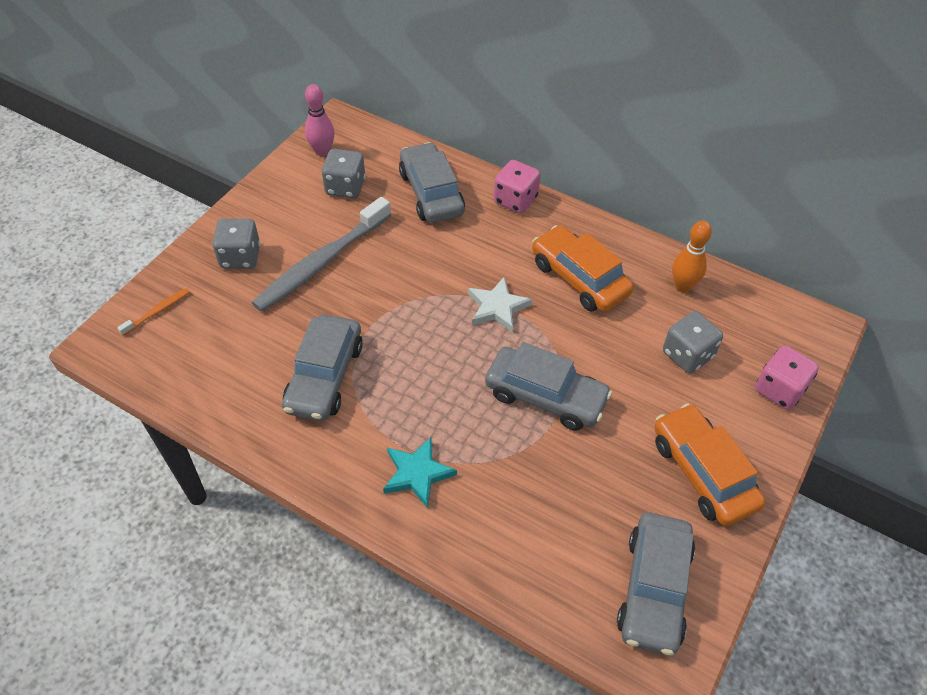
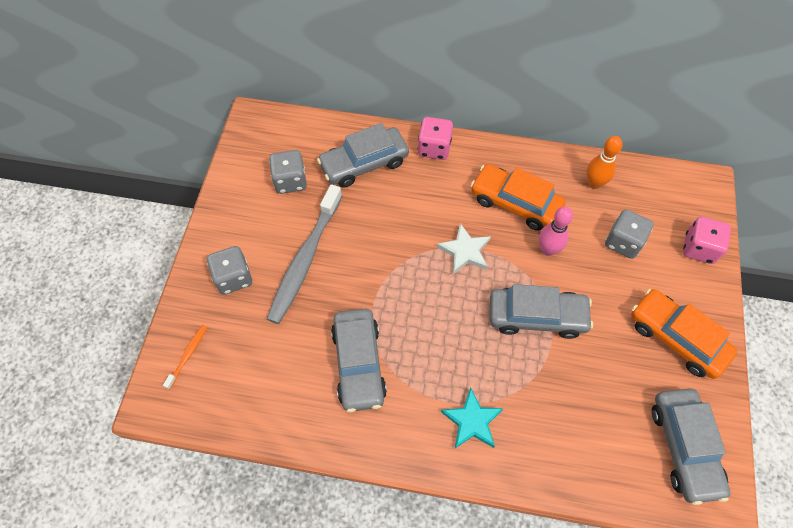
camera: 20 degrees left, 10 degrees up
(322, 151) = (254, 153): pink bowling pin -> pink bowling pin (548, 249)
(431, 193) = (364, 163): grey car -> grey car turned 75 degrees counterclockwise

